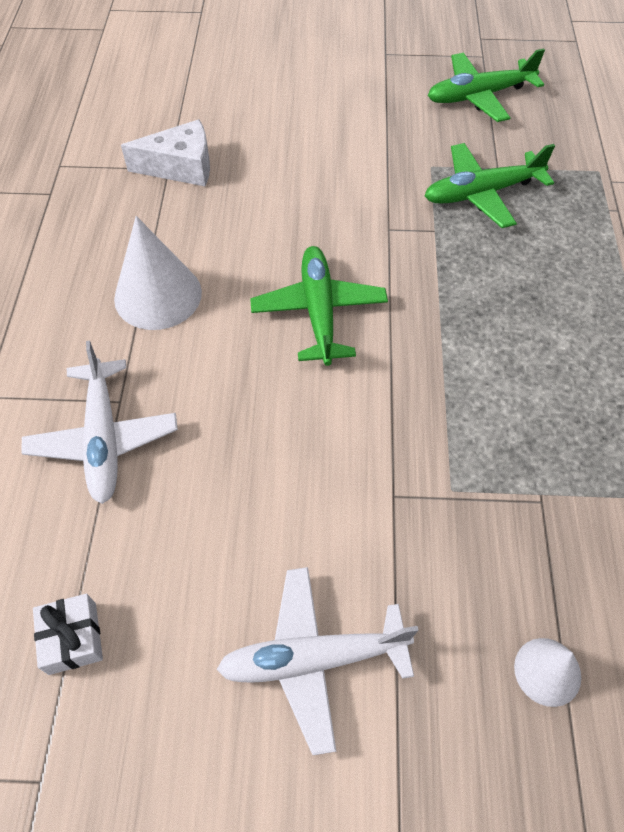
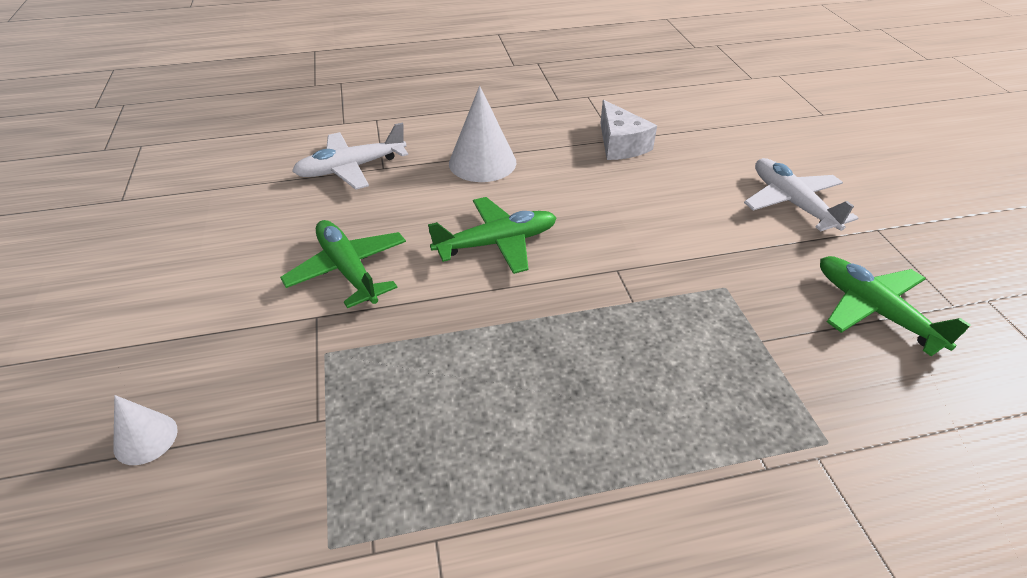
camera: 75 degrees right, 15 degrees down
(72, 638) = (207, 190): white gift -> none
(313, 659) = (178, 294): white plane -> white plane (791, 203)
(482, 193) = (710, 331): green plane -> green plane (348, 270)

